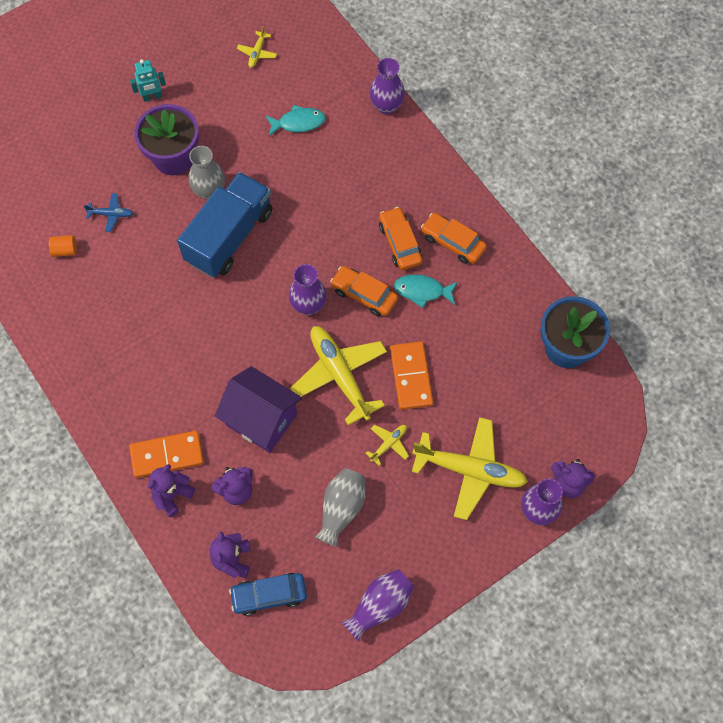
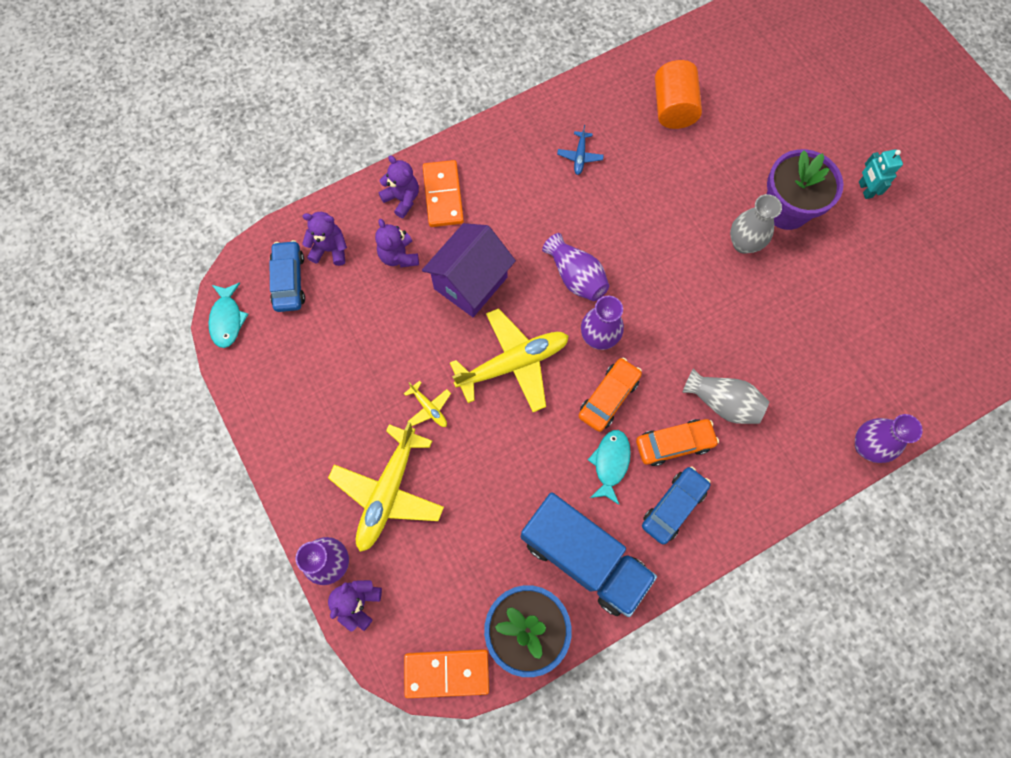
camera: 95 degrees right, 5 degrees up
(65, 250) = (673, 108): orange cylinder -> orange cylinder, size x2.04
(111, 214) = (715, 149): blue plane -> blue plane (580, 156)
(229, 236) = (686, 261): blue truck -> blue truck (583, 557)
(257, 53) = (934, 301): yellow plane -> none
(298, 123) = (837, 342): turquoise fish -> turquoise fish (227, 319)
(341, 509) = (364, 354): grey vase -> grey vase (722, 402)
(380, 606) = (259, 383): purple vase -> purple vase (575, 277)
(411, 376) = (505, 439): orange domino -> orange domino (447, 673)
(453, 242) = (673, 506): orange car -> blue car

